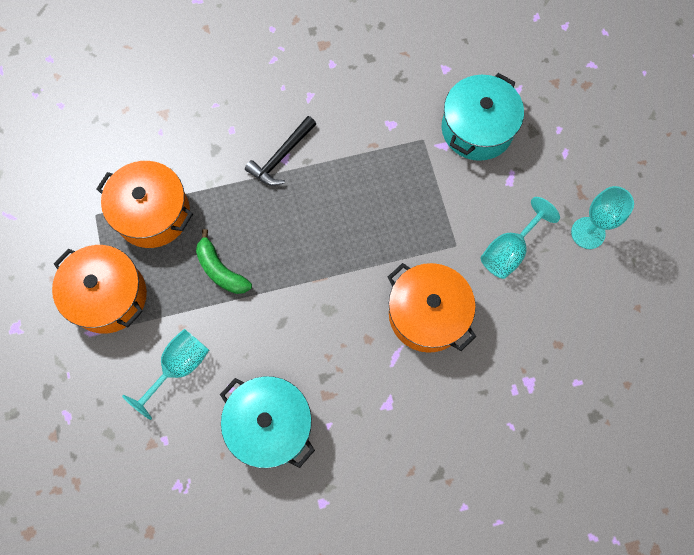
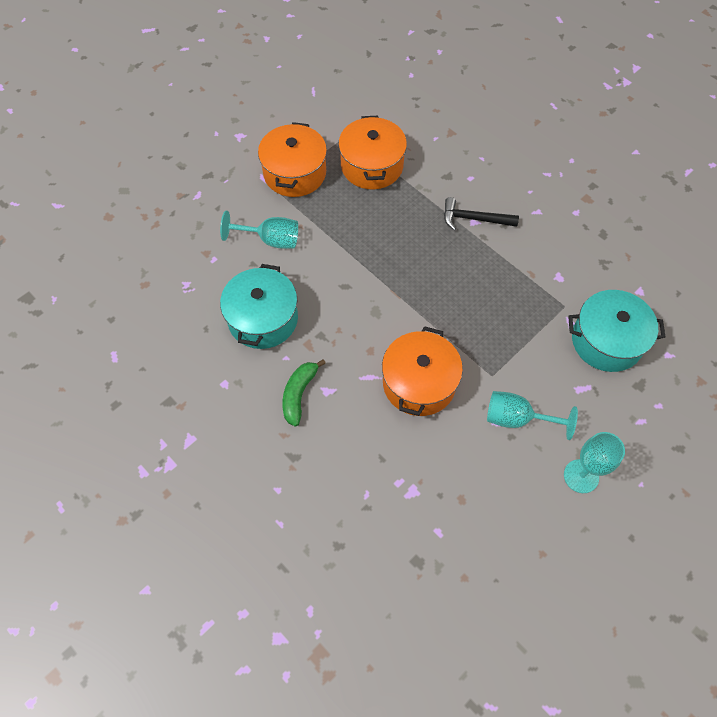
camera: 60 degrees right, 10 degrees down
(221, 270) = (358, 227): green banana -> green banana (299, 394)

